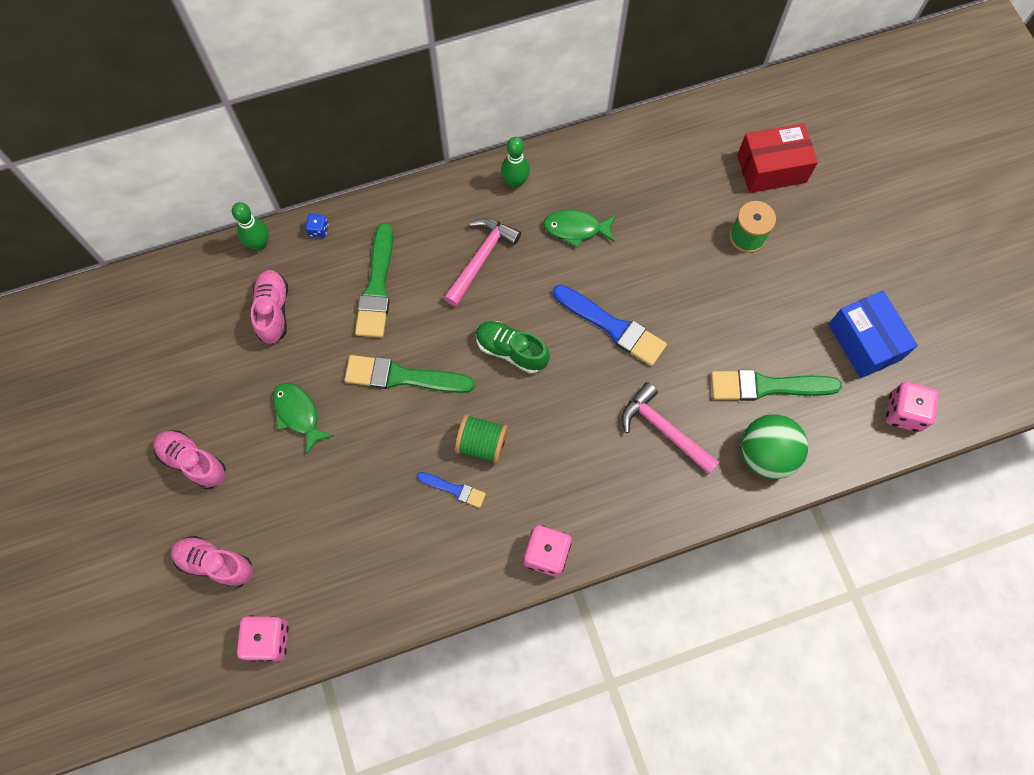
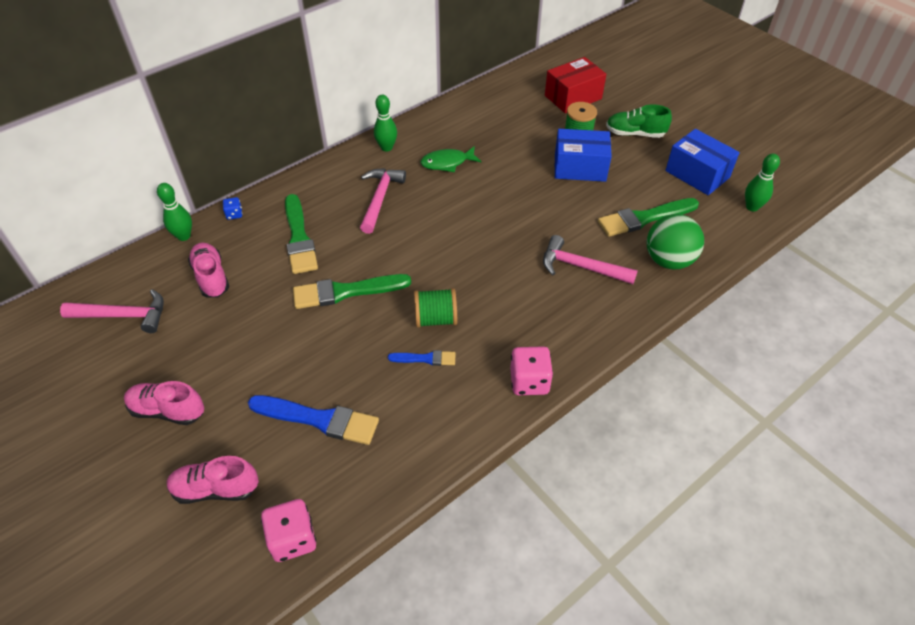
camera: 20 degrees left, 20 degrees down
(177, 332) = (123, 316): none -> pink hammer
(298, 414) = (260, 344): green fish -> none
(511, 351) = (431, 250): green shoe -> green shoe (635, 134)
(612, 327) = (505, 213): blue brush -> blue brush (319, 419)
(728, 286) = (580, 167): none -> blue box
(904, 412) = (752, 207): pink dice -> green bowling pin

